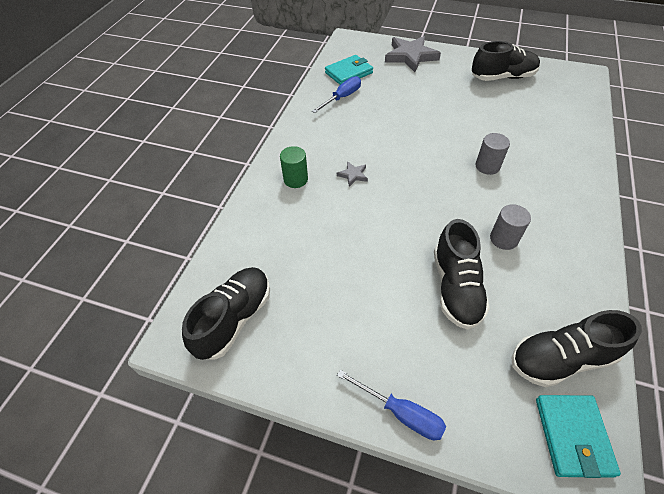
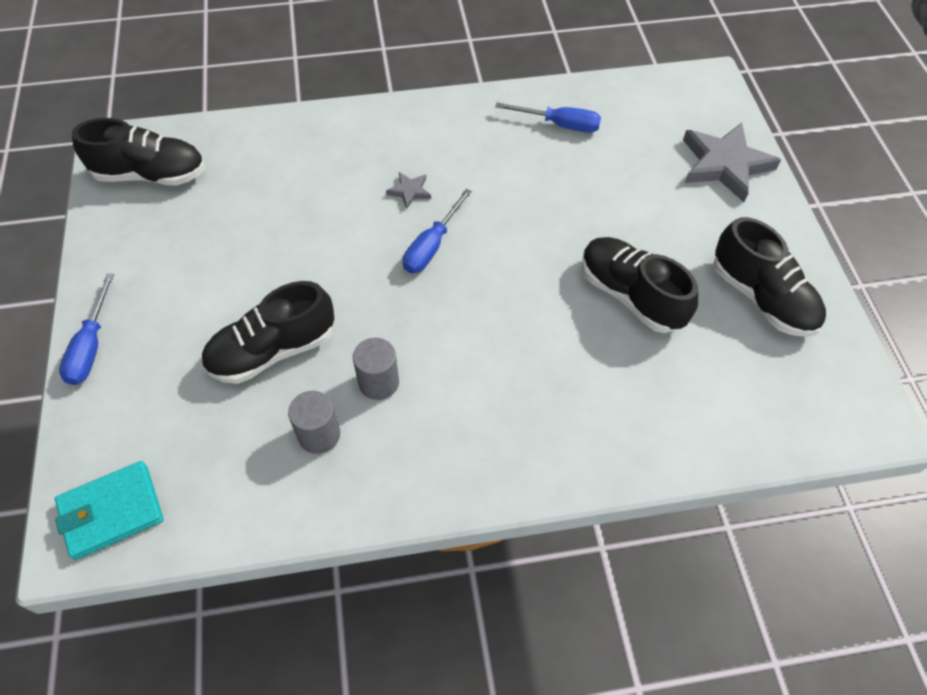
camera: 60 degrees right, 5 degrees up
(295, 179) = (370, 141): green cylinder -> none
(348, 73) = (623, 111): turquoise wallet -> none
(405, 180) = (432, 246): none -> blue screwdriver
(487, 166) = (515, 330): grey cylinder -> grey cylinder (319, 435)
(561, 358) = (210, 483): black shoe -> black shoe (630, 295)

